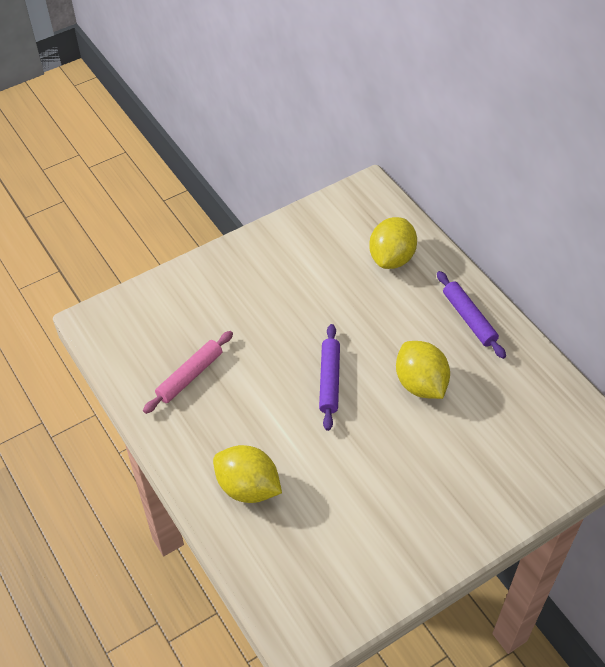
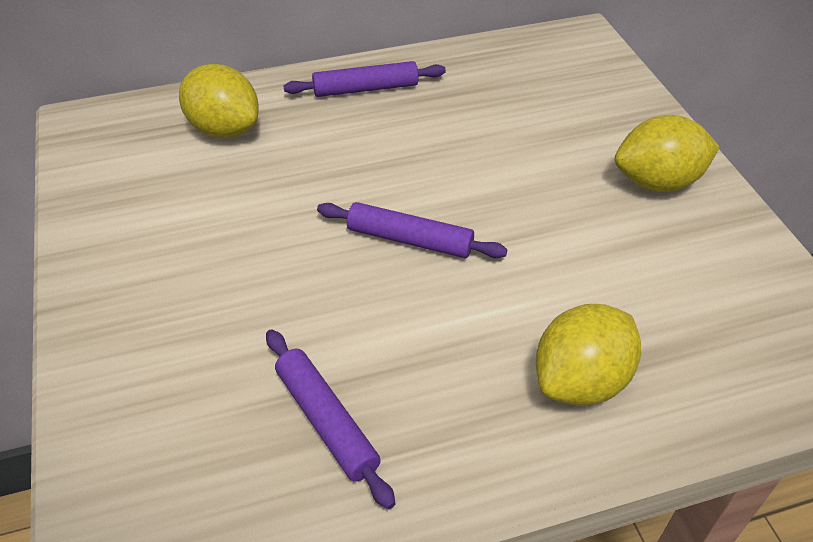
camera: 75 degrees left, 5 degrees down
(190, 376) = (327, 421): pink rolling pin -> purple rolling pin
(420, 384) = (450, 153): yellow lemon -> yellow lemon (657, 182)

